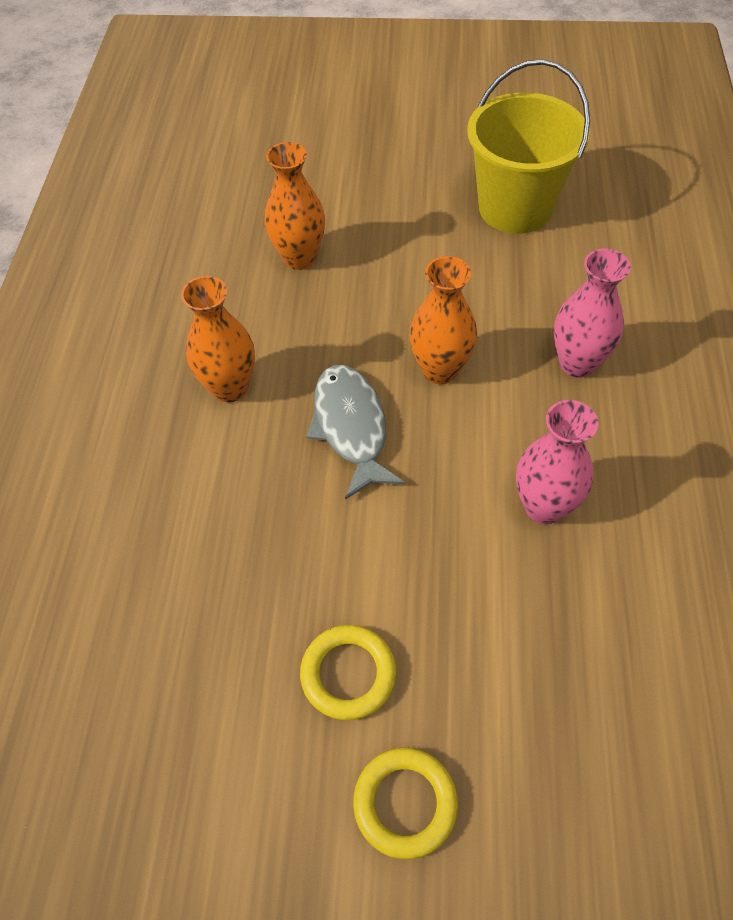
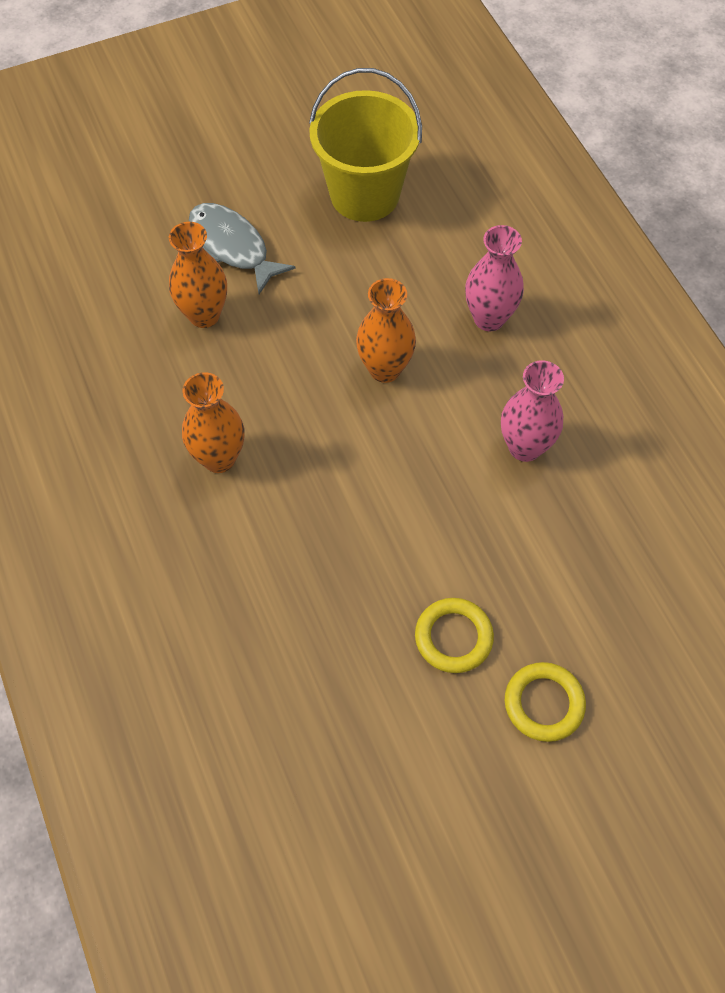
camera: 30 degrees left, 5 degrees up
(351, 427) = (341, 448): grey fish -> grey fish (232, 247)

